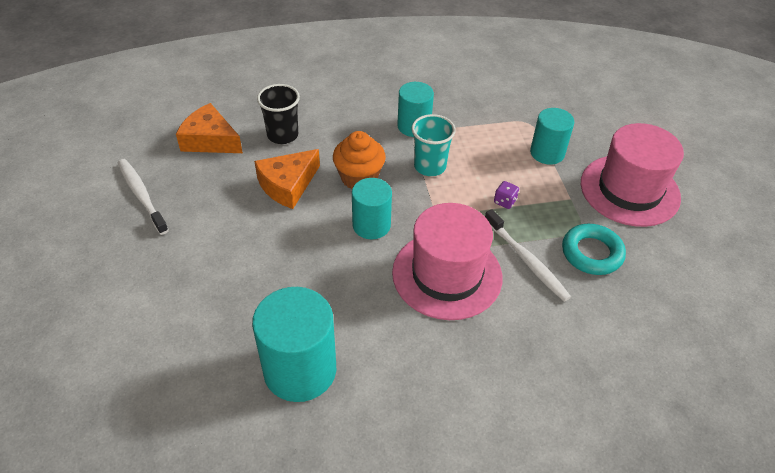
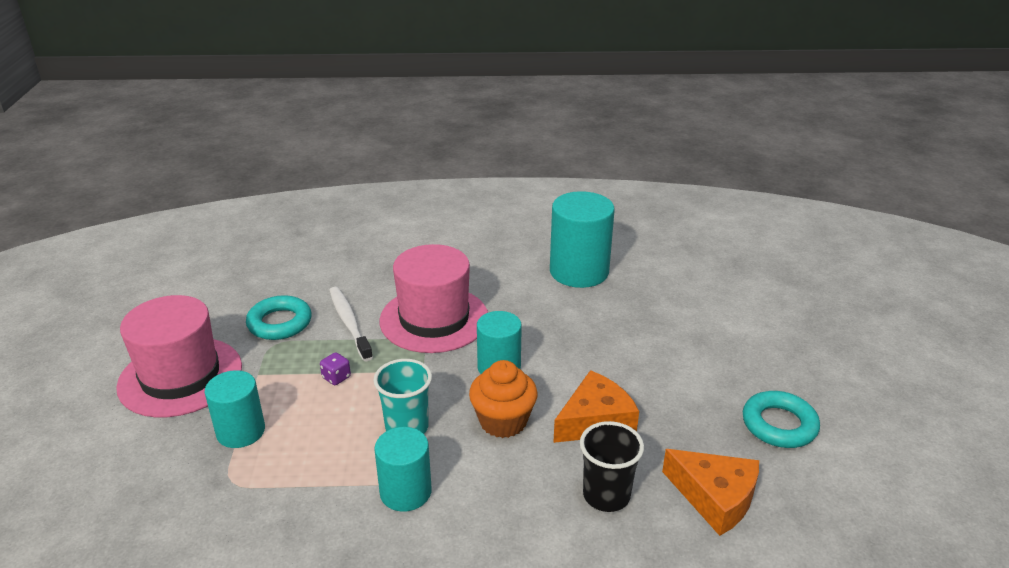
camera: 170 degrees left, 15 degrees down
(141, 195) = (779, 425): white toothbrush -> turquoise ring

